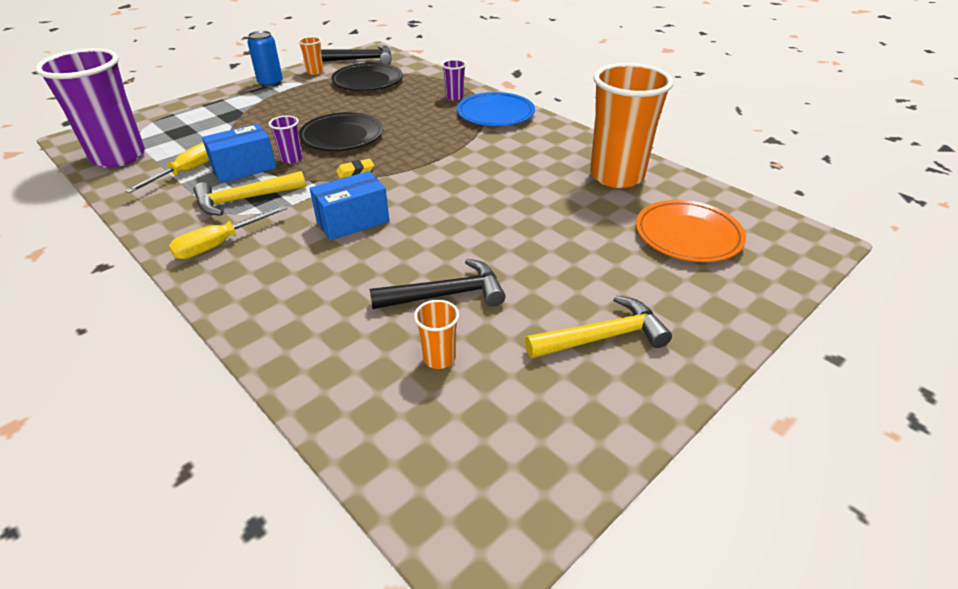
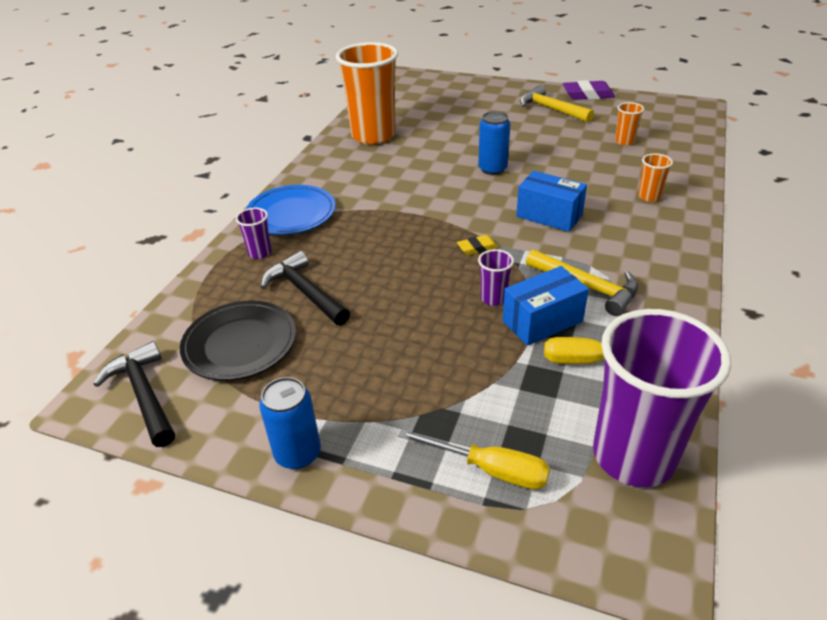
camera: 115 degrees left, 0 degrees up
(219, 244) = (651, 263): yellow screwdriver -> yellow screwdriver (490, 469)
(244, 168) = (542, 321): blue box -> blue box turned 60 degrees counterclockwise
(315, 72) = (223, 424): orange cup -> orange cup (649, 197)
(342, 136) = (417, 289): black plate -> none
(355, 171) = (477, 248): yellow eraser -> yellow eraser turned 60 degrees counterclockwise
(446, 294) = (576, 154): black hammer -> black hammer (305, 292)
(473, 222) = (492, 169): none -> blue can
(635, 411) = (588, 95): none -> purple eraser
(688, 235) = (430, 104): orange plate -> none

